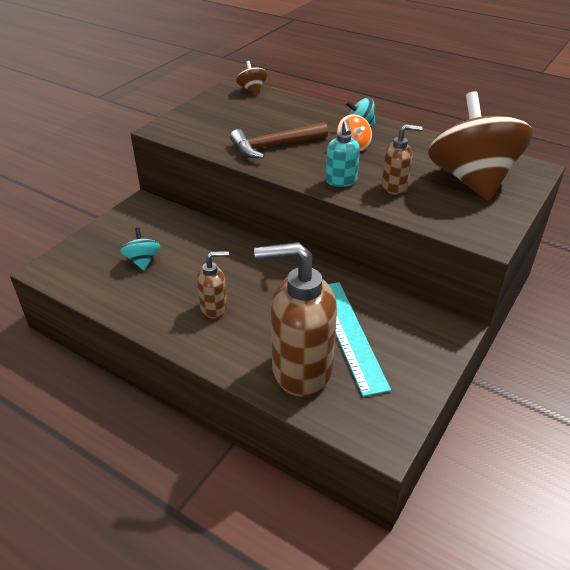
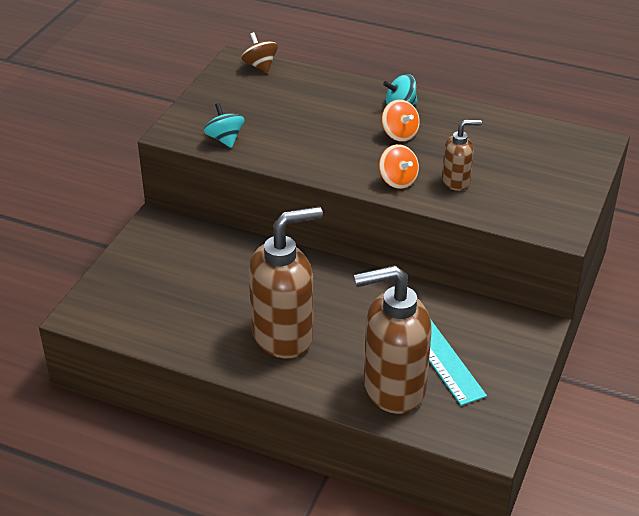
camera: 10 degrees left, 0 degrees up
(142, 261) = (185, 291): turquoise spinning top -> turquoise spinning top (225, 139)
(214, 308) = (284, 335): brown soap dispenser -> brown soap dispenser, size x2.02
(274, 146) = (312, 142): brown hammer -> none
(341, 181) = (398, 180): turquoise soap dispenser -> orange spinning top
(471, 180) = (535, 164): brown spinning top -> none

